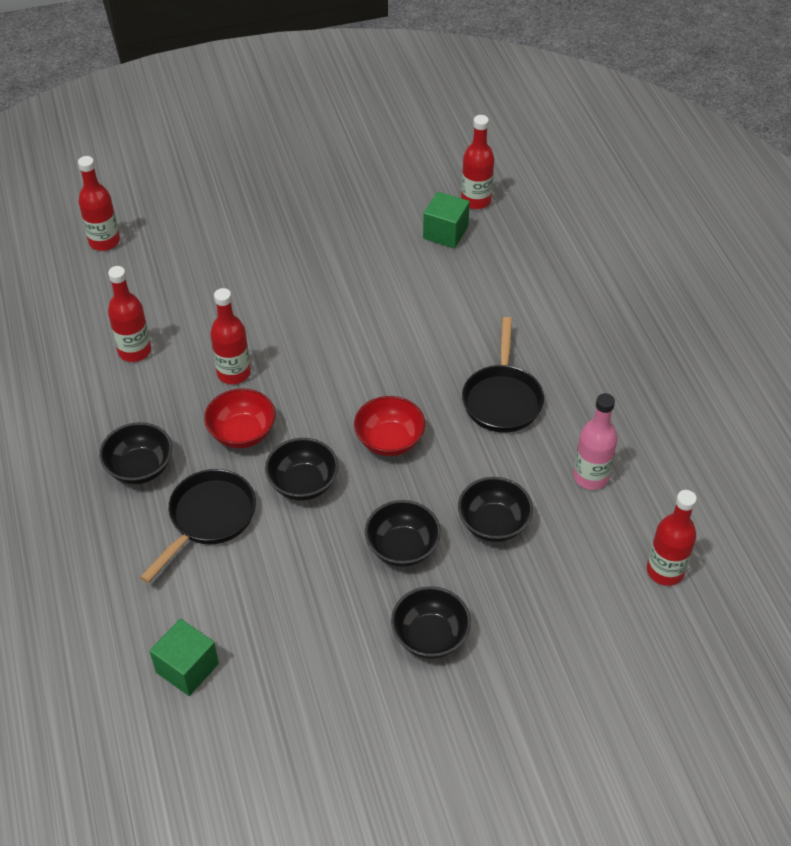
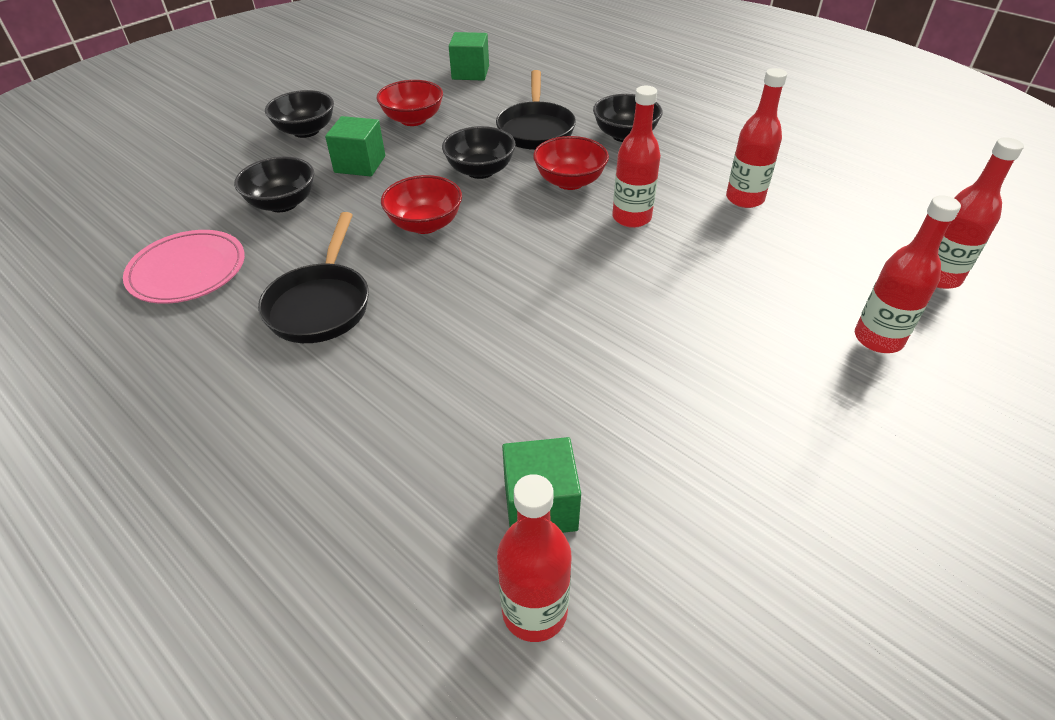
camera: 150 degrees right, 5 degrees down
(311, 599) = (413, 119): none -> red bowl
(402, 547) = (360, 164): black bowl -> green cube
(502, 398) = (321, 304): black pan -> black pan turned 150 degrees counterclockwise
(591, 477) = (187, 271): pink bottle -> pink plate
(665, 571) = (94, 227): red bottle -> red bottle (878, 339)

